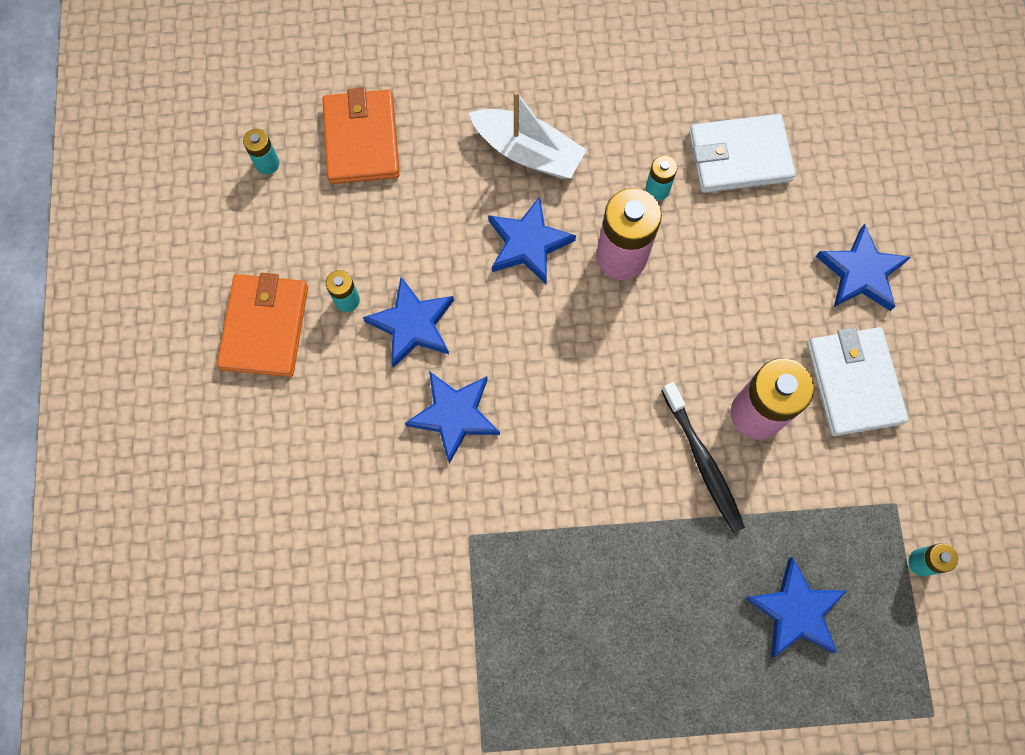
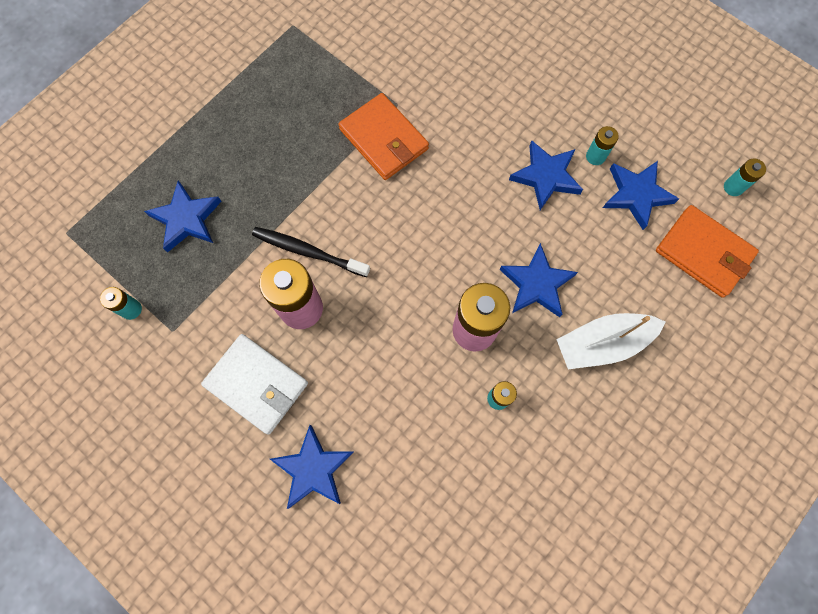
camera: 135 degrees right, 0 degrees up
(265, 327) = (618, 104): orange wallet -> orange wallet (384, 139)
(454, 415) = (469, 152): blue star -> blue star (636, 195)
(739, 157) = (469, 479): white wallet -> none

